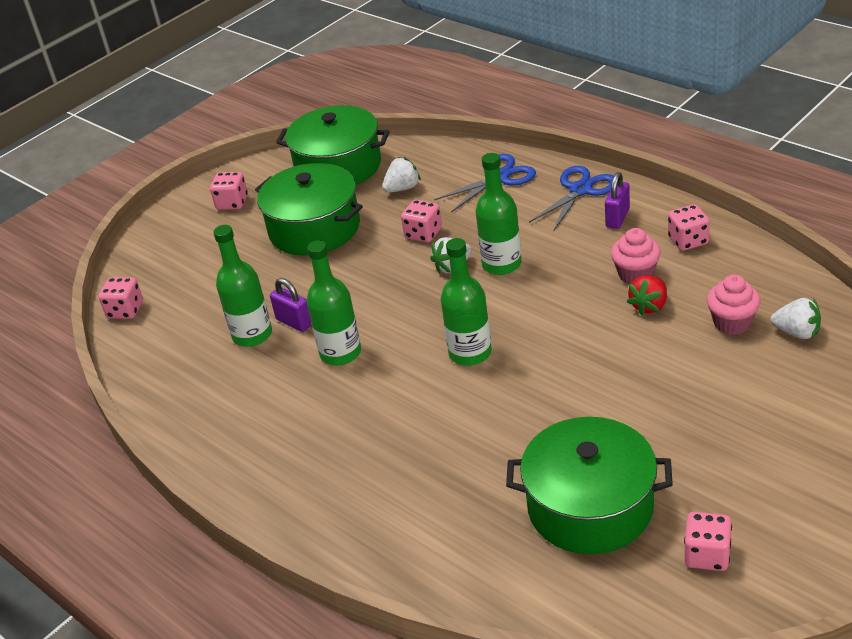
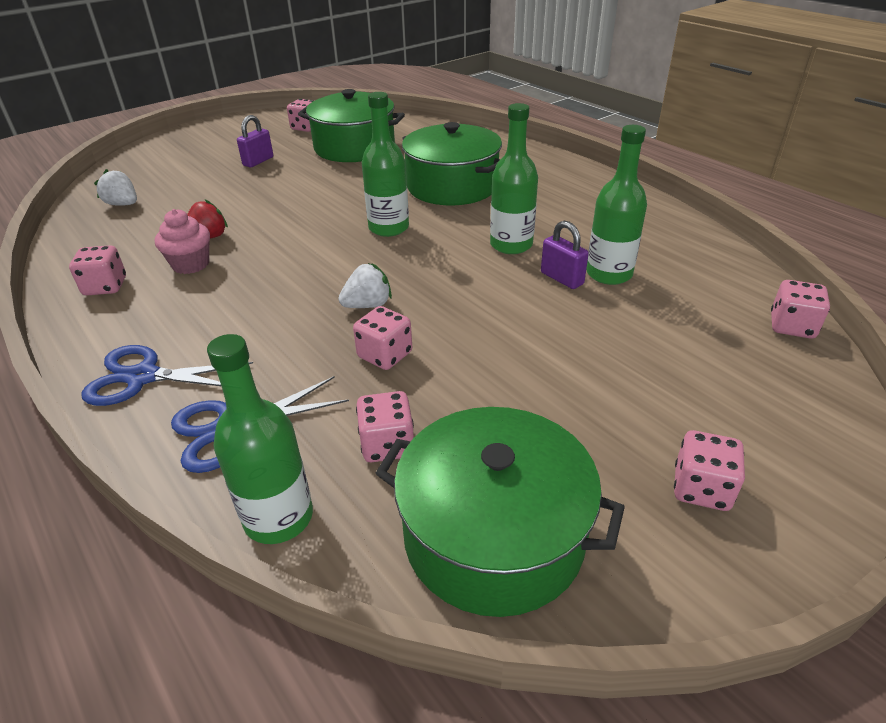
camera: 175 degrees left, 0 degrees up
(314, 228) = (541, 397): green pot -> green pot (452, 186)
(402, 188) = (387, 445): white strawberry -> pink dice
(501, 264) = (312, 298): green bottle -> green bottle (278, 517)
(580, 190) = (143, 377): blue scissors -> blue scissors turned 45 degrees clockwise
(617, 218) = (143, 327): purple padlock -> purple padlock (258, 161)
(732, 323) = (159, 217): pink cupcake -> none

